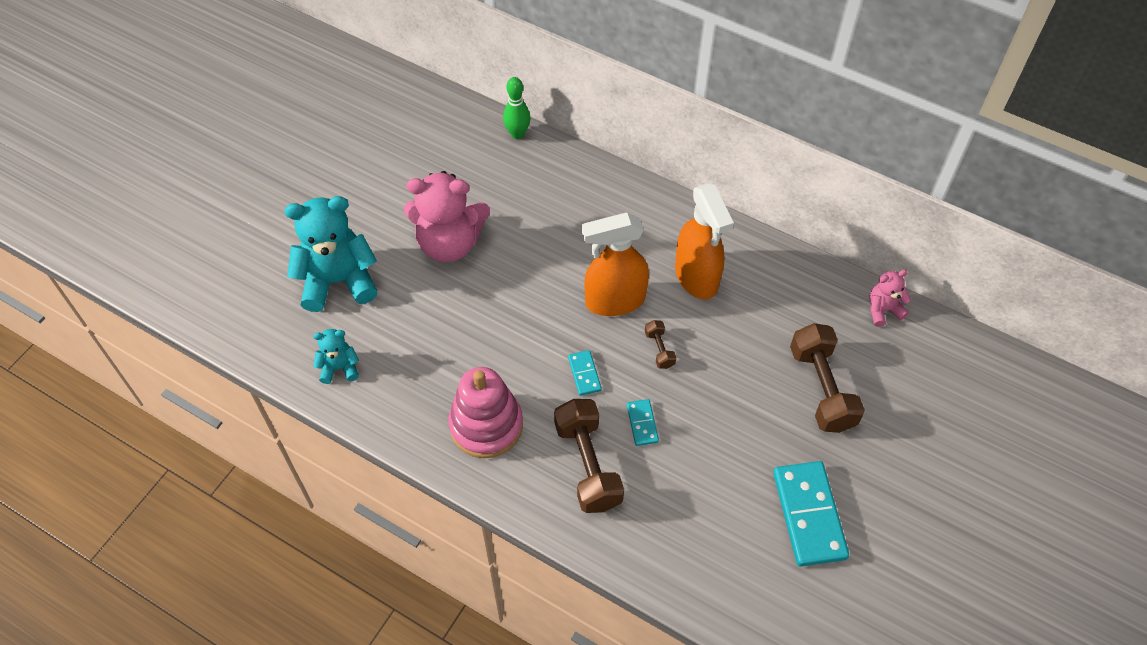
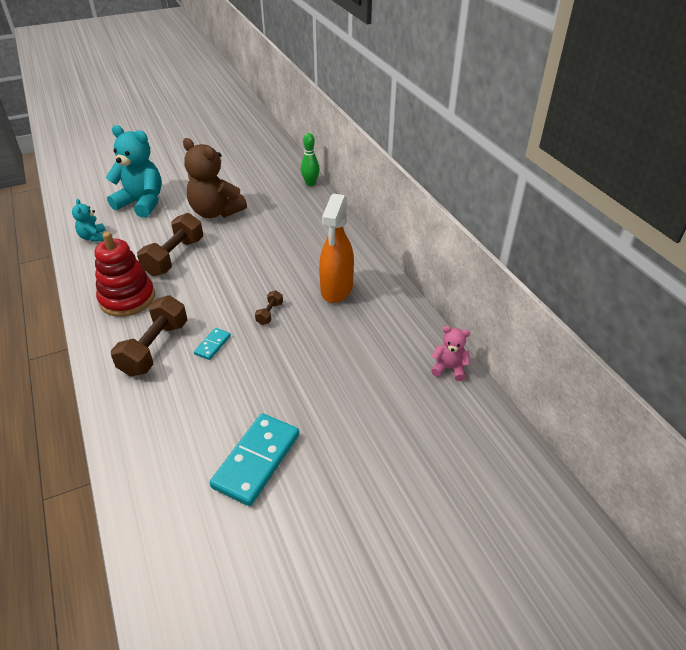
camera: 35 degrees right, 15 degrees down
(339, 368) = (93, 237): turquoise teddy bear -> turquoise teddy bear turned 135 degrees counterclockwise
(449, 243) = (216, 212): pink teddy bear -> brown teddy bear
(486, 425) = (127, 299): pink stacking toy -> red stacking toy
(584, 374) = (211, 303): turquoise domino -> none
(614, 301) = (272, 277): orange spray bottle -> none
(821, 388) = (352, 390): brown dumbbell -> brown dumbbell (174, 257)

